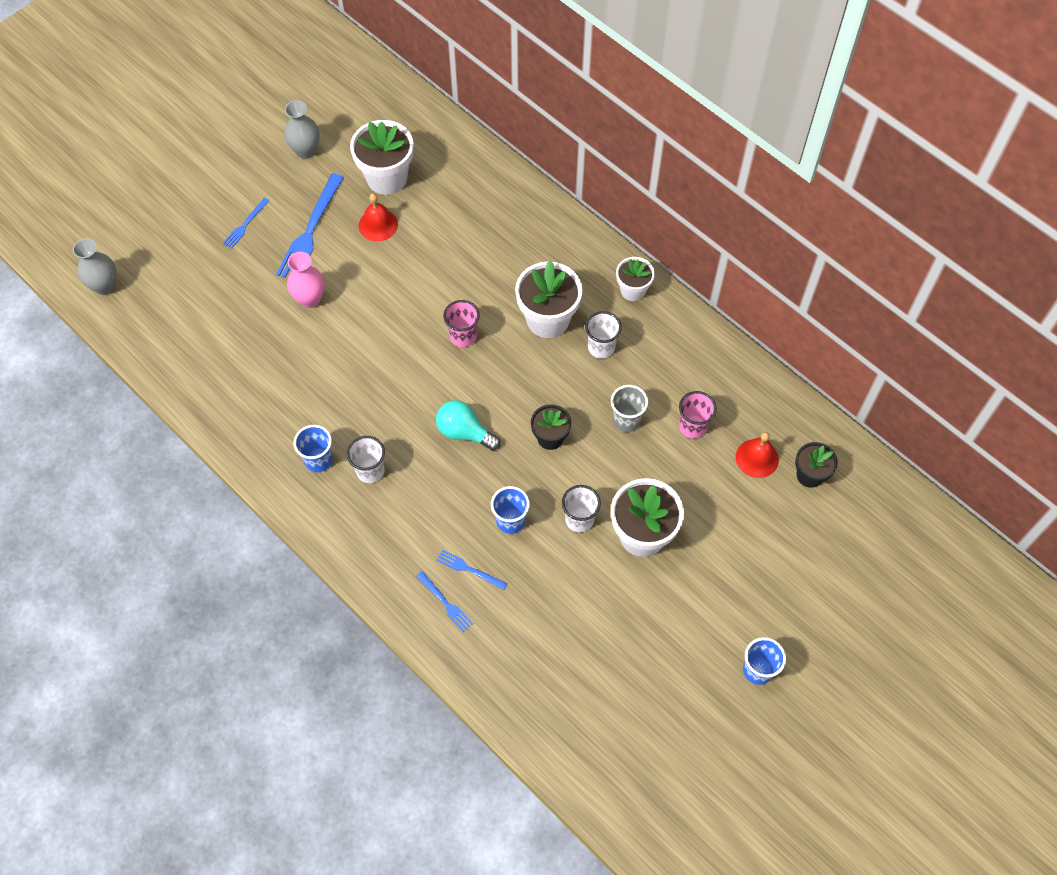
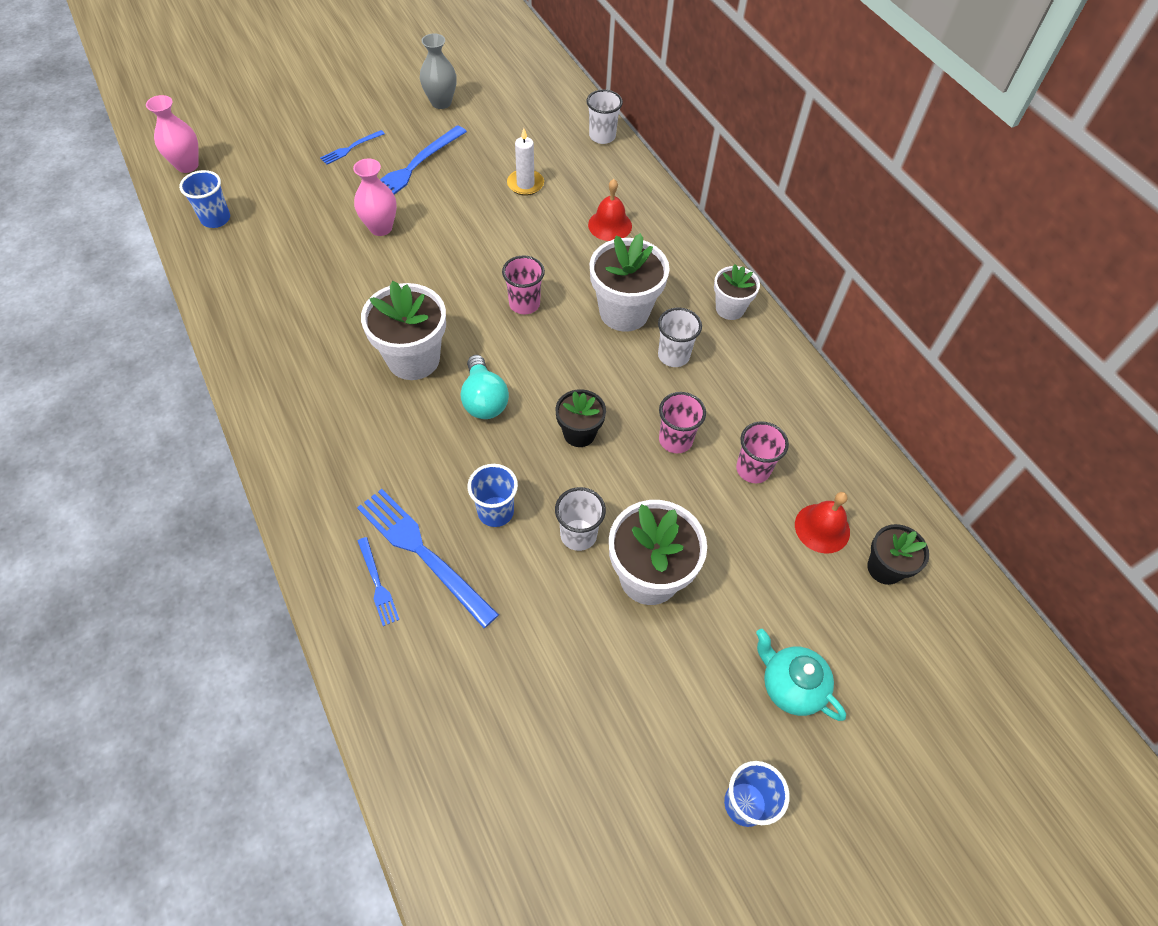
camera: 15 degrees right, 5 degrees down
(105, 286) = (187, 165): grey vase -> pink vase
(318, 460) = (311, 383): blue cup -> blue cup (216, 219)
(370, 471) = (361, 410): white cup -> white cup (602, 136)
(378, 225) = (482, 180): red bell -> red bell (610, 225)
(387, 178) = (509, 143): white flower pot -> white flower pot (413, 359)
(418, 218) = (525, 184): none -> white candle
(464, 432) = (484, 400): turquoise light bulb -> turquoise light bulb turned 150 degrees counterclockwise
(469, 569) = (423, 553): blue fork -> blue fork, size x1.96
(626, 420) = (675, 440): grey cup -> pink cup
(766, 582) = (790, 686): none -> turquoise teapot

